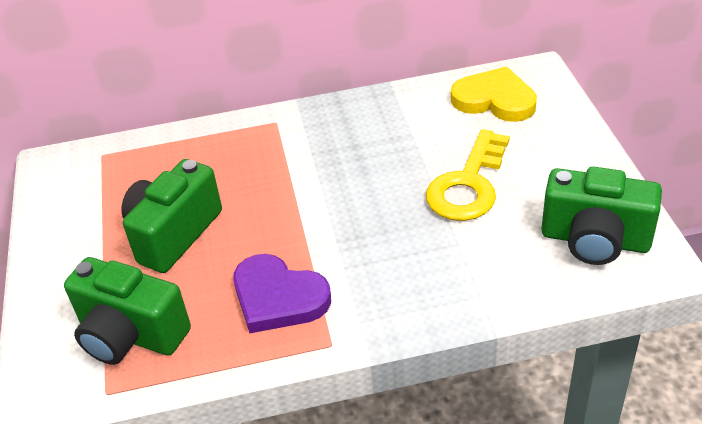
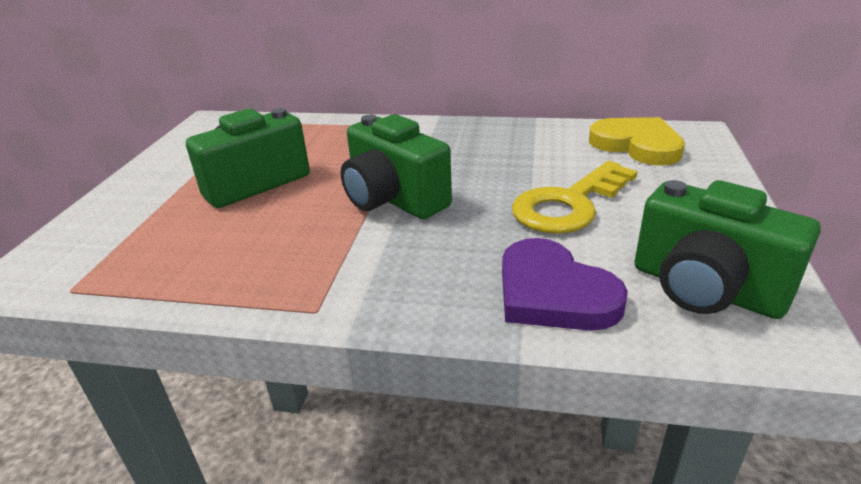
camera: 20 degrees right, 10 degrees down
(130, 335) = (141, 248): green camera -> green camera (393, 199)
(278, 297) = (299, 253): purple heart -> purple heart (553, 293)

